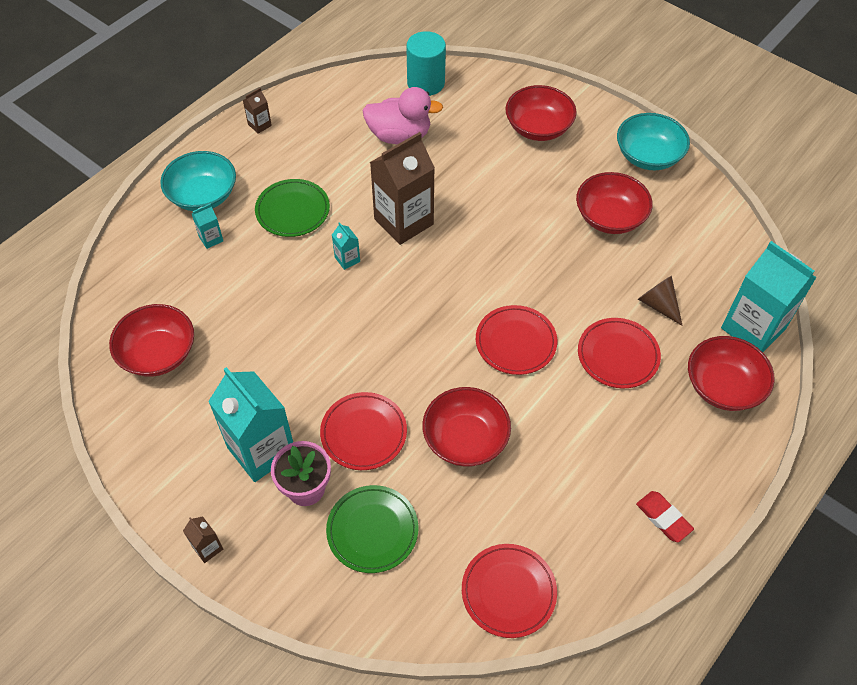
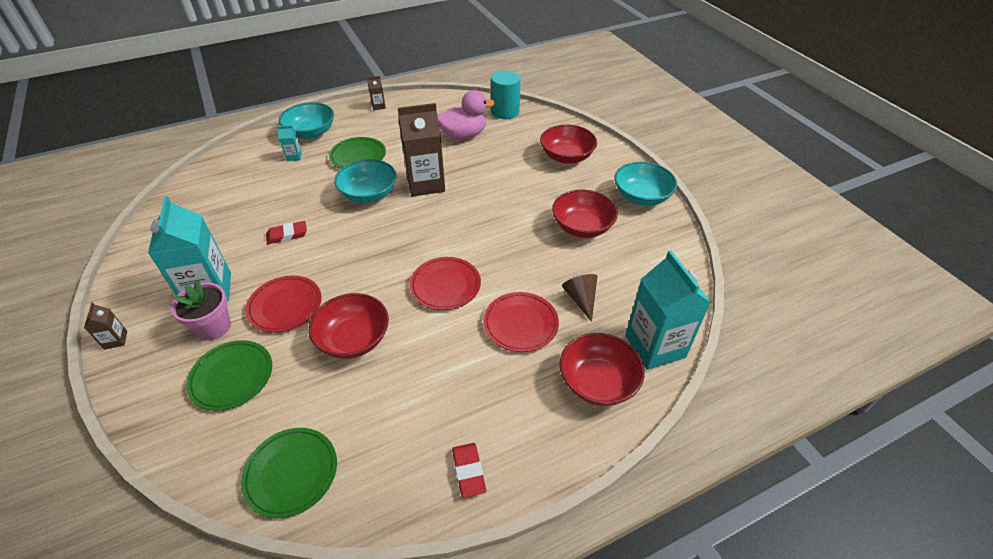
camera: 25 degrees right, 10 degrees down
(158, 353) = (203, 209): red bowl -> none
(293, 348) = (287, 235): none -> red eraser
(347, 259) = (369, 194): turquoise carton -> turquoise bowl
(399, 136) = (463, 135): pink duck -> pink duck turned 45 degrees counterclockwise
(508, 592) = (291, 473): red plate -> green plate

